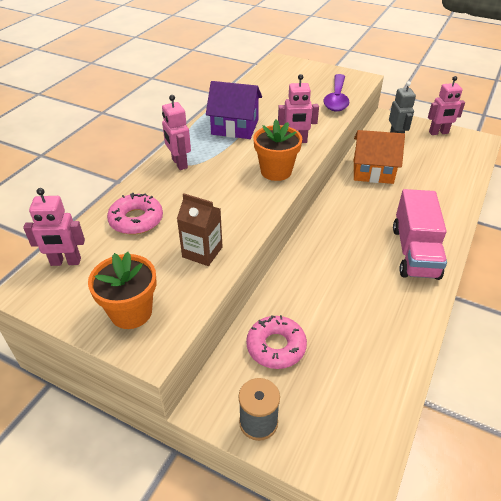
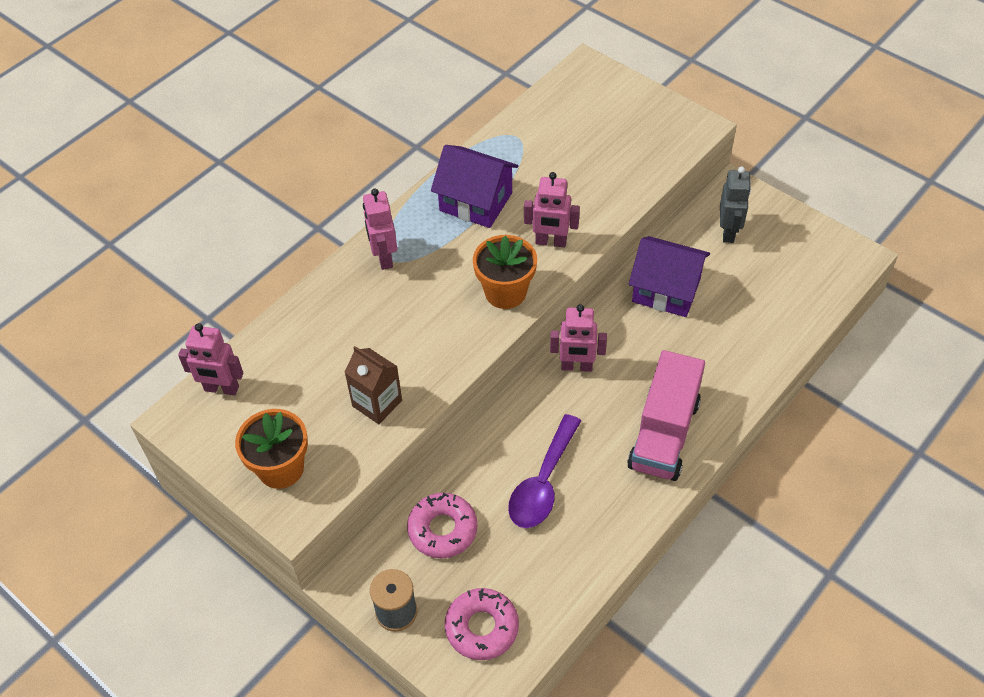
camera: 15 degrees right, 10 degrees up
(136, 220) = (311, 342): pink donut -> pink donut (482, 627)
(336, 99) = (641, 166): purple spoon -> purple spoon (543, 483)
(373, 171) = (666, 290): orange house -> purple house
(438, 133) = (800, 231): pink robot -> pink robot (576, 367)

